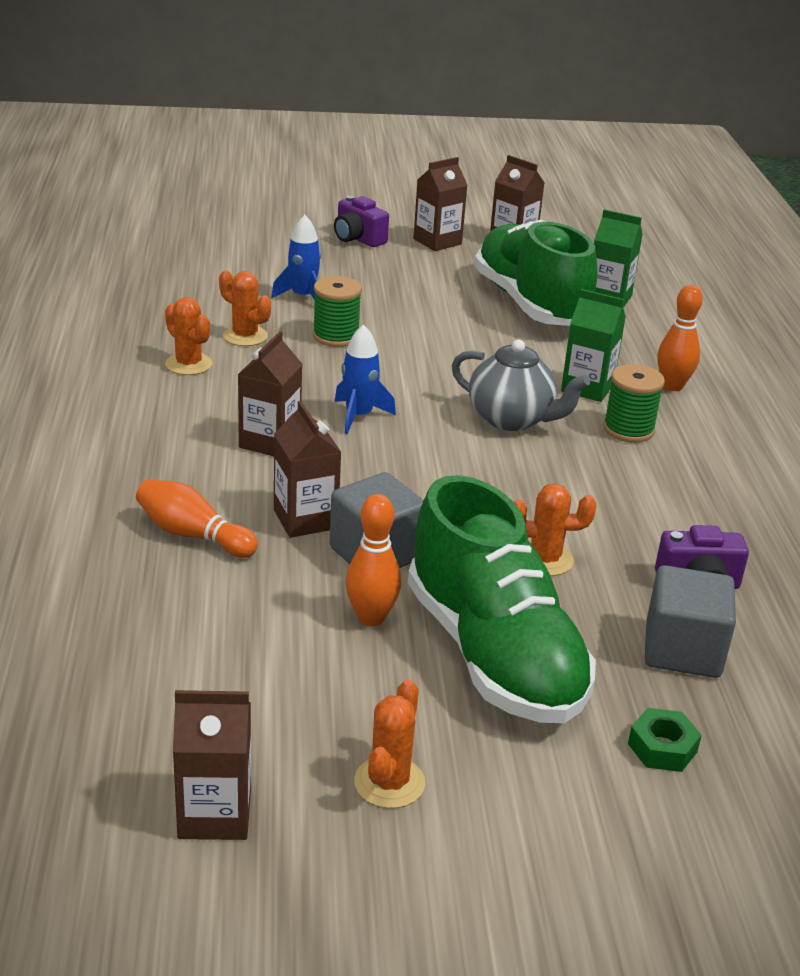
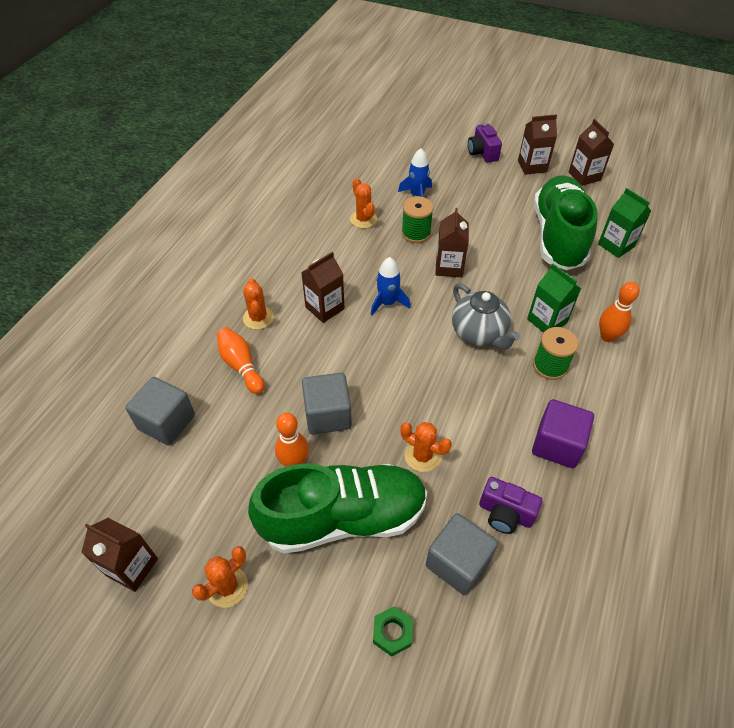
camera: 30 degrees right, 20 degrees up
(124, 631) = (166, 422): none -> grey cube
(188, 364) = (318, 234): orange cactus -> orange cactus (258, 318)
(305, 519) = (306, 375): brown carton -> brown carton (449, 267)
(493, 654) = (343, 518): green shoe -> green shoe turned 105 degrees counterclockwise
(702, 502) = (557, 444): none -> purple cube

